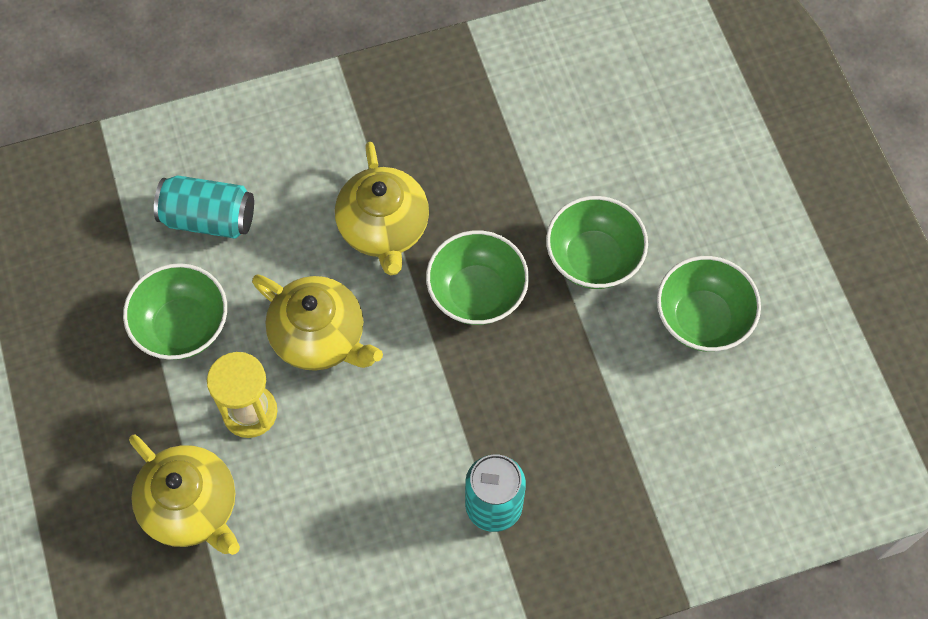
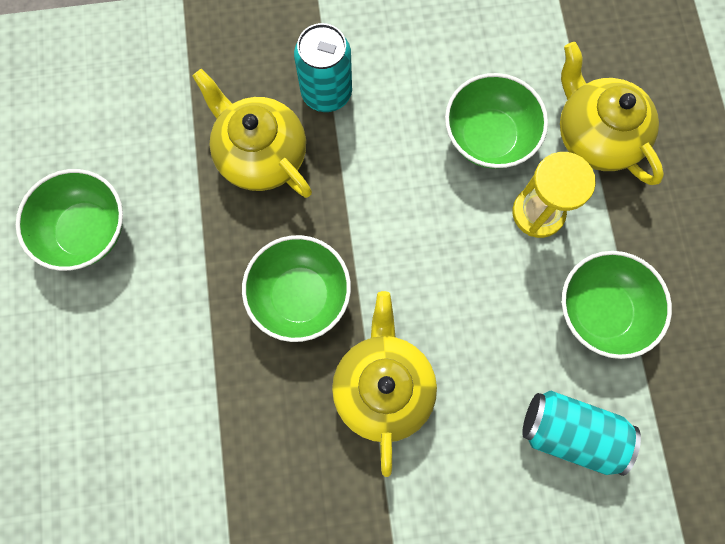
camera: 170 degrees left, 10 degrees up
(320, 336) = (464, 277): yellow teapot -> yellow teapot (260, 154)
(593, 258) = (173, 313): green bowl -> green bowl (488, 137)

